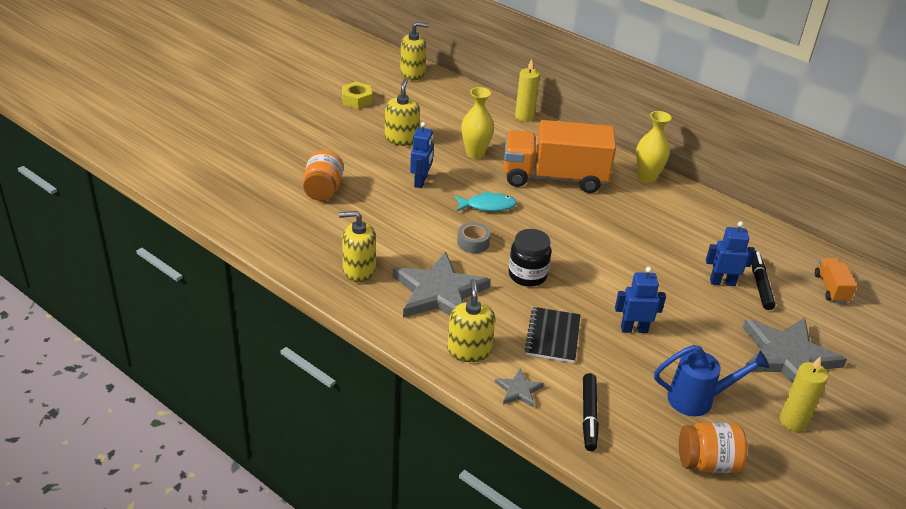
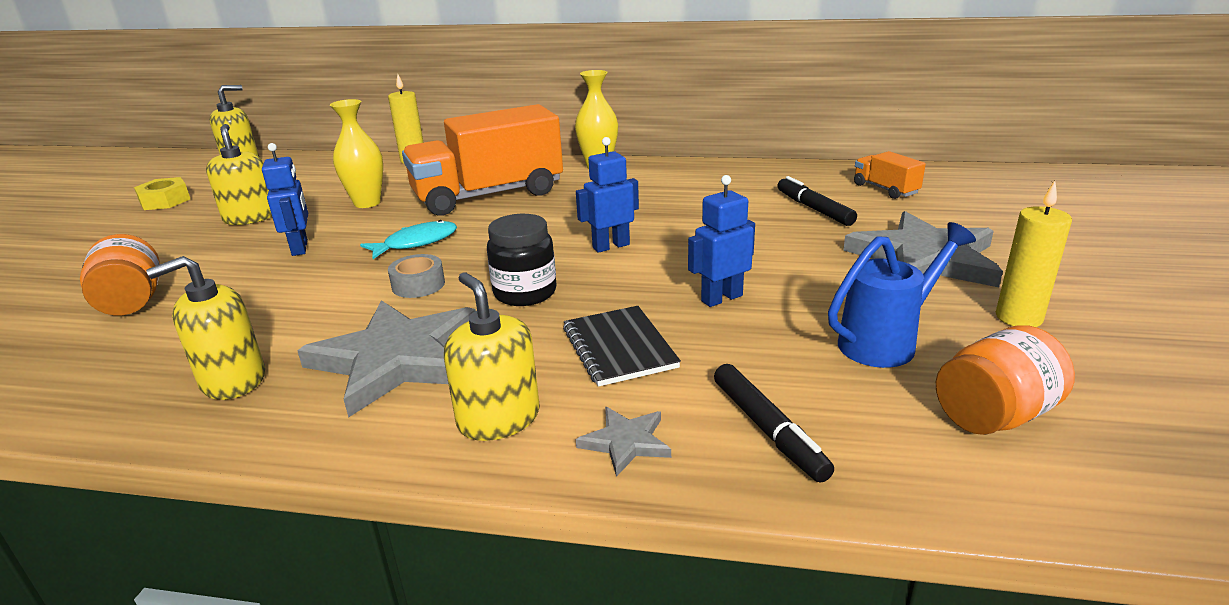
camera: 25 degrees left, 10 degrees down
(722, 282) = (773, 220): blue robot -> blue robot (611, 246)

